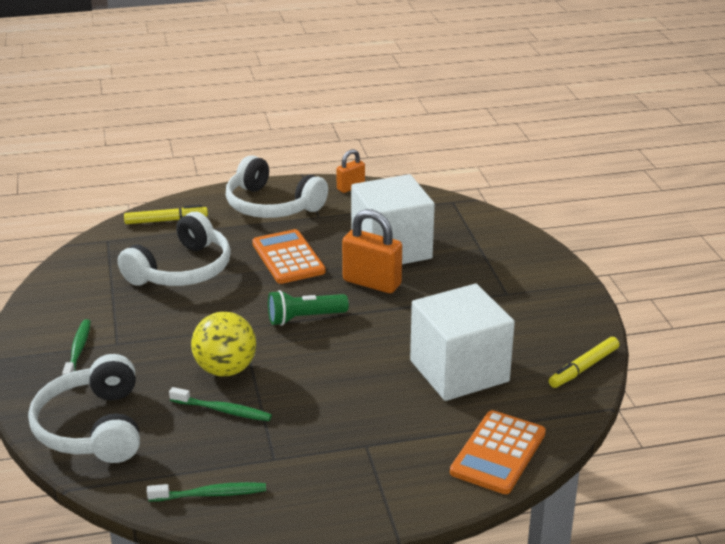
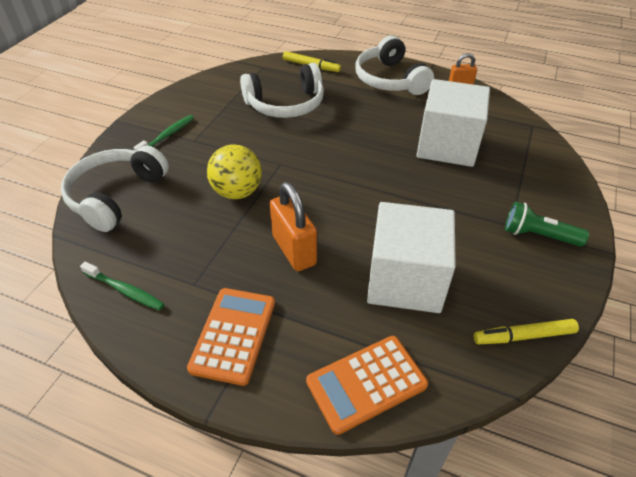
camera: 35 degrees right, 15 degrees up
(223, 410) = (203, 224): green toothbrush -> none
(288, 258) = (364, 123): orange calculator -> orange calculator (234, 335)
(304, 318) = (329, 175): green flashlight -> green flashlight (538, 235)
(372, 283) = (406, 168): orange padlock -> orange padlock (294, 250)

